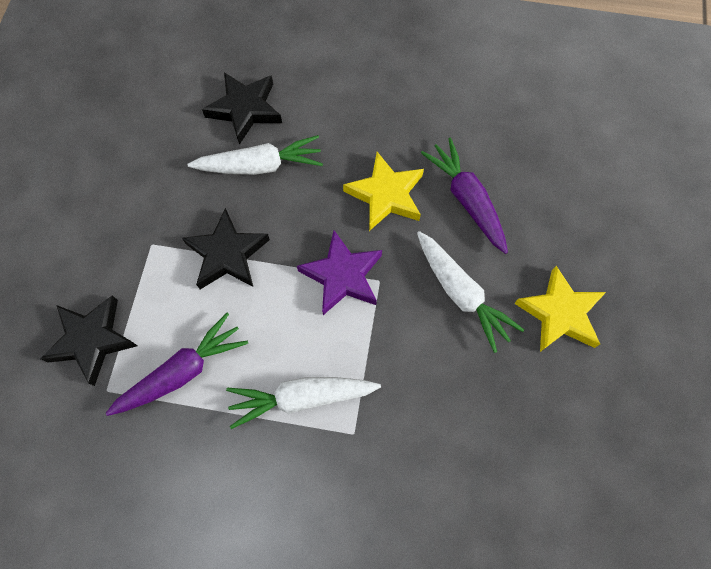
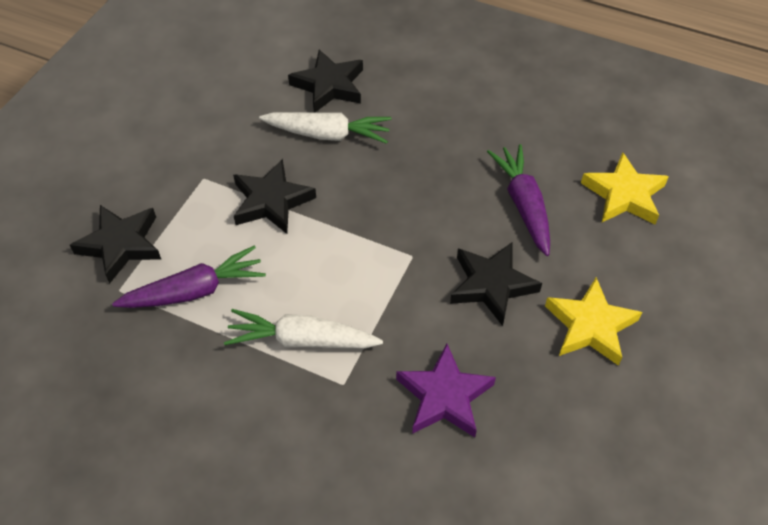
camera: 15 degrees right, 15 degrees down
(342, 276) = (377, 244): purple star -> purple star (444, 396)
(386, 195) = (442, 183): yellow star -> yellow star (624, 195)
(461, 294) = (492, 285): white carrot -> black star

